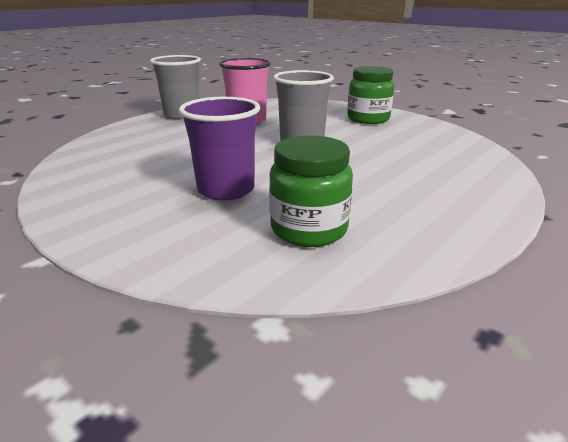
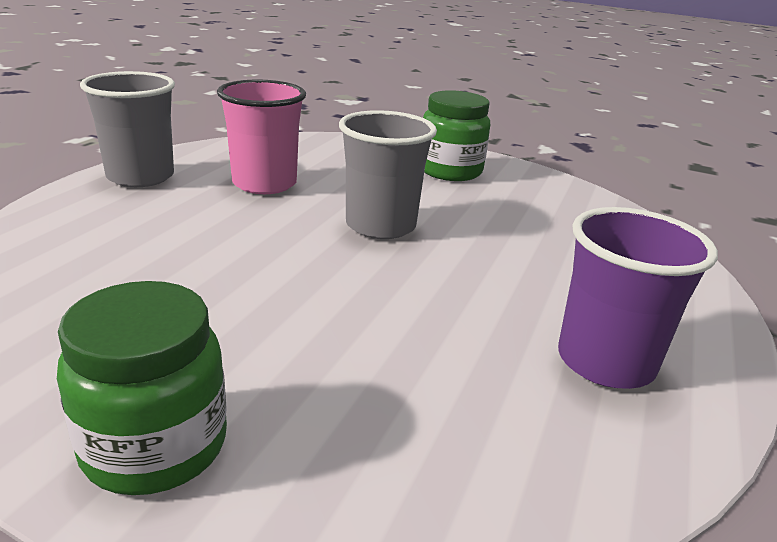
camera: 20 degrees left, 0 degrees up
(226, 189) = (319, 341): purple cup -> purple cup (605, 362)
(309, 229) = (499, 409): green jar -> green jar (155, 446)

